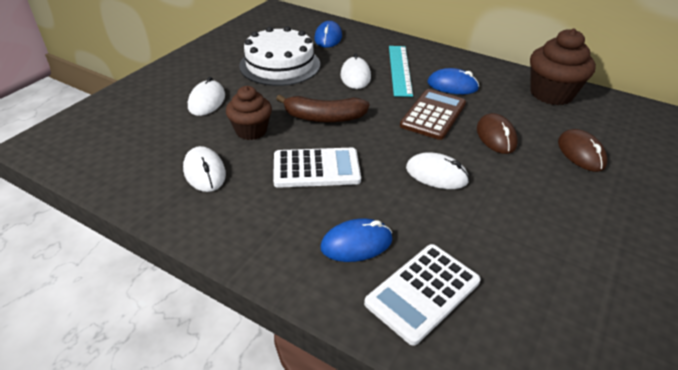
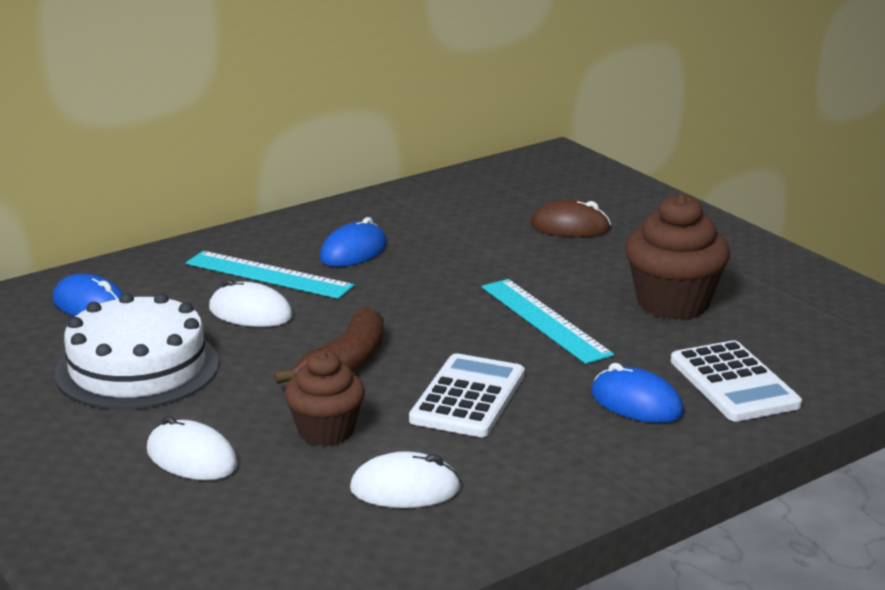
camera: 65 degrees left, 15 degrees down
(356, 244) = (636, 403): blue mouse -> blue mouse turned 60 degrees counterclockwise
(433, 115) = (413, 285): brown calculator -> none
(436, 175) = (544, 320): white mouse -> turquoise ruler
(496, 137) = (498, 261): brown mouse -> none
(551, 94) = (437, 199): brown cupcake -> brown cupcake (673, 303)

